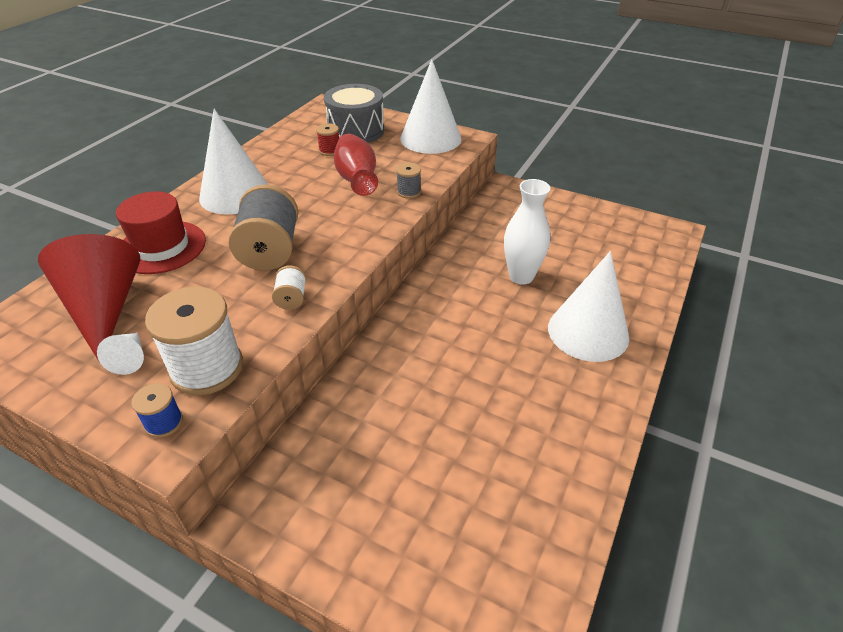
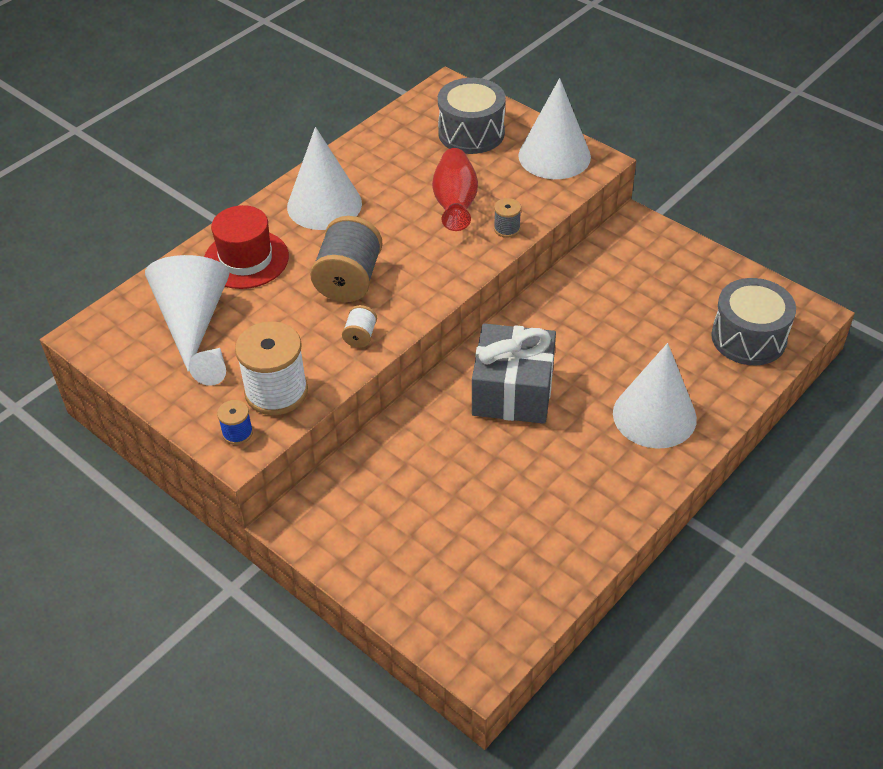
camera: 15 degrees right, 5 degrees up
(104, 308) = (192, 318): red cone -> white cone
(330, 151) = (435, 158): red spool -> none
(450, 332) = (513, 391): none -> grey gift
(521, 276) = (609, 342): white vase -> none
(635, 256) = (748, 338): none -> grey drum

